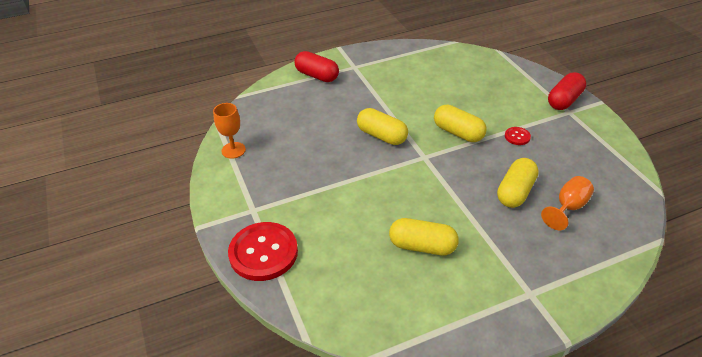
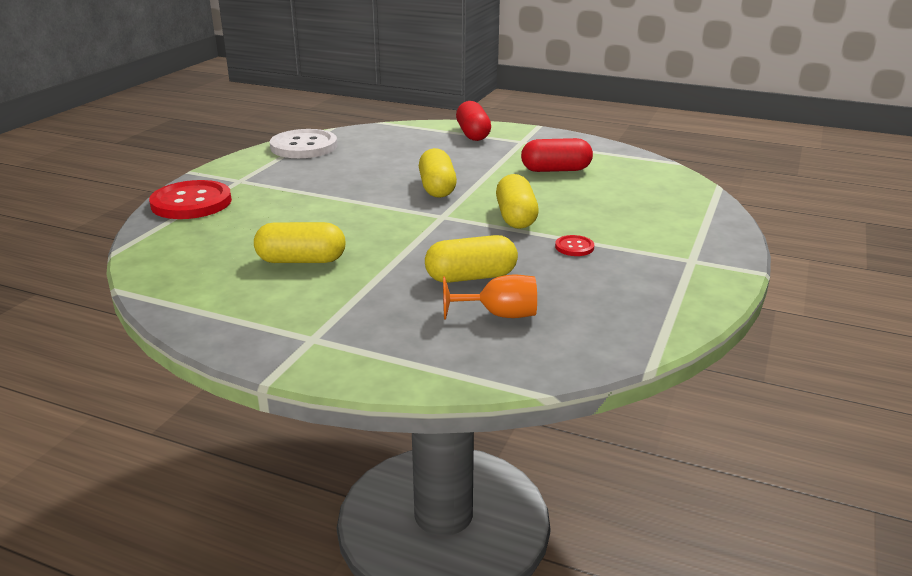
camera: 45 degrees right, 15 degrees down
(233, 150) = (304, 146): orange goblet -> white button
(422, 246) = (301, 260): yellow capsule -> yellow capsule turned 60 degrees counterclockwise
(564, 100) = (708, 250): red capsule -> red capsule (556, 170)

